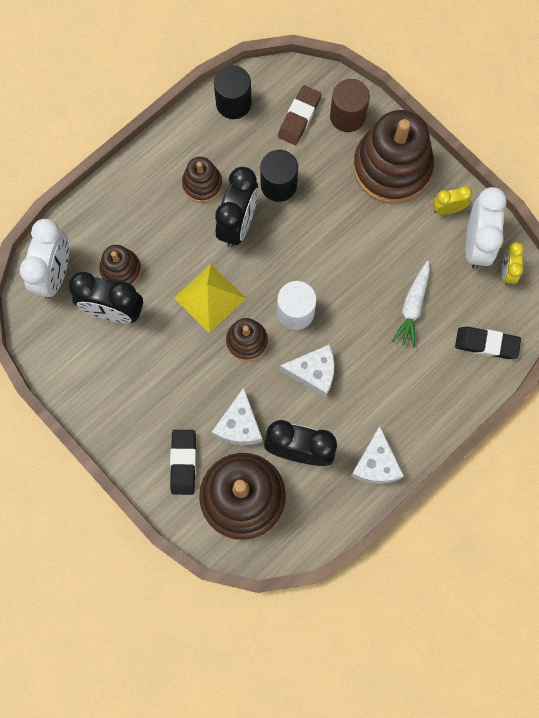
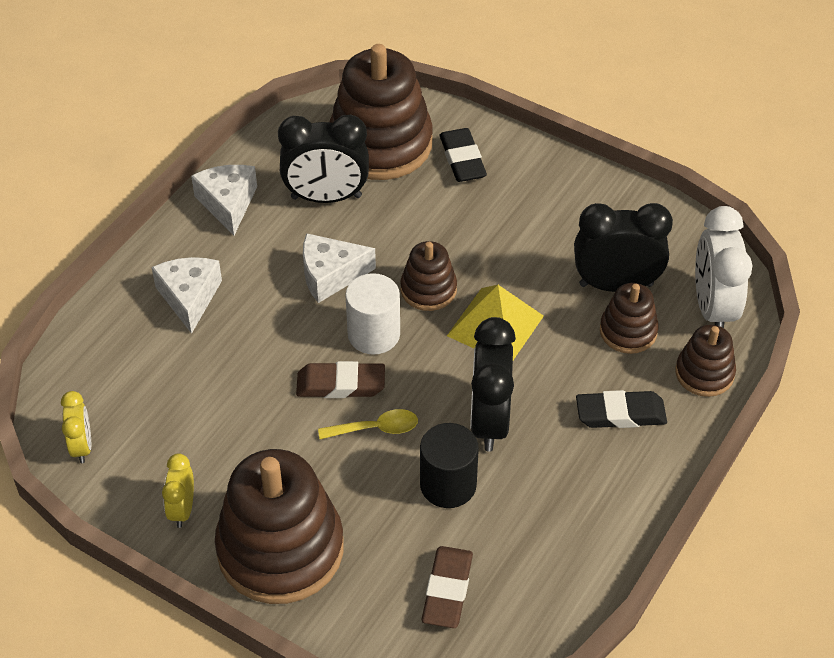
camera: 165 degrees right, 25 degrees down
(202, 184) = (561, 460): brown stacking toy -> brown stacking toy (704, 373)
(233, 103) = (559, 587): black cylinder -> none
(239, 425) = (408, 205): white cheese -> white cheese (189, 297)
(313, 237) = (376, 428): none -> yellow spoon
(328, 276) = (341, 385): none -> brown eraser
(347, 116) = (370, 611): brown cylinder -> none
(412, 307) = (213, 374): white carrot -> none
(448, 209) = (182, 509): yellow clock -> yellow clock turned 120 degrees clockwise
(476, 244) = (132, 472): white clock -> none
(486, 344) = (102, 353): black eraser -> black eraser (620, 414)

